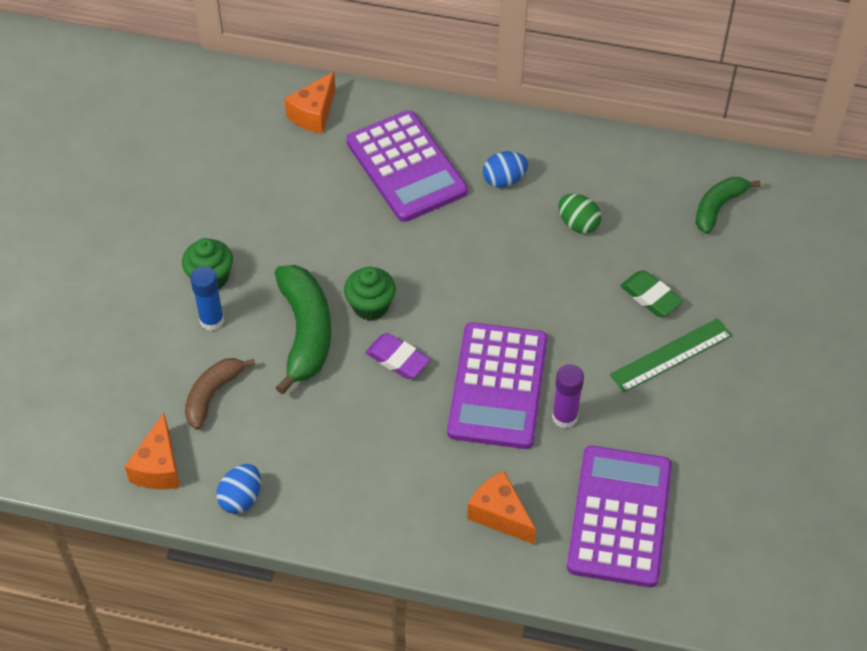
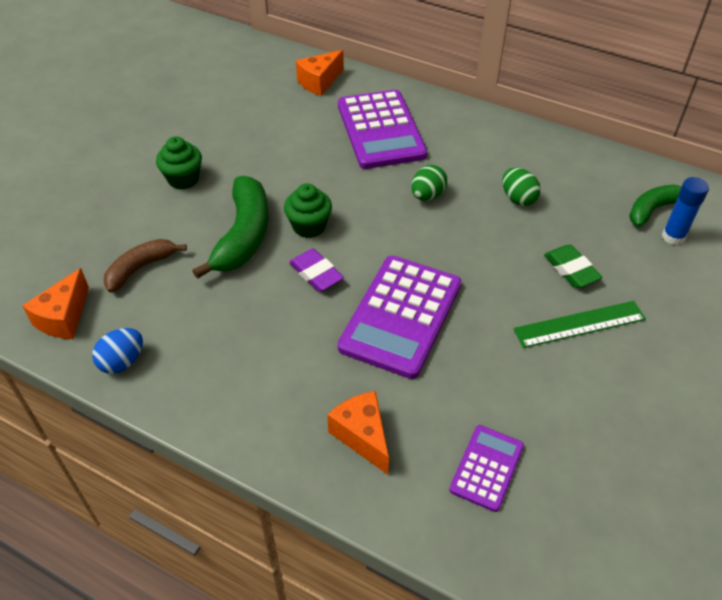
camera: 15 degrees right, 5 degrees down
(212, 320) = (169, 210): blue glue stick -> blue glue stick (673, 237)
(483, 241) = (427, 195): none -> green egg
(504, 180) = (461, 154): blue egg -> none
(564, 417) = (457, 358): purple glue stick -> none
(620, 516) = (487, 468): purple calculator -> purple calculator, size x0.53

